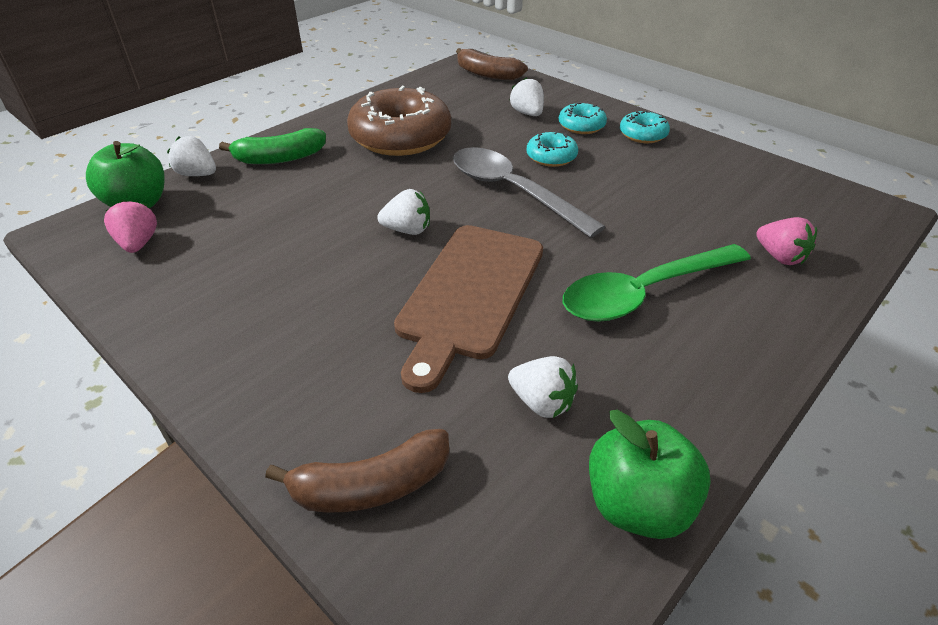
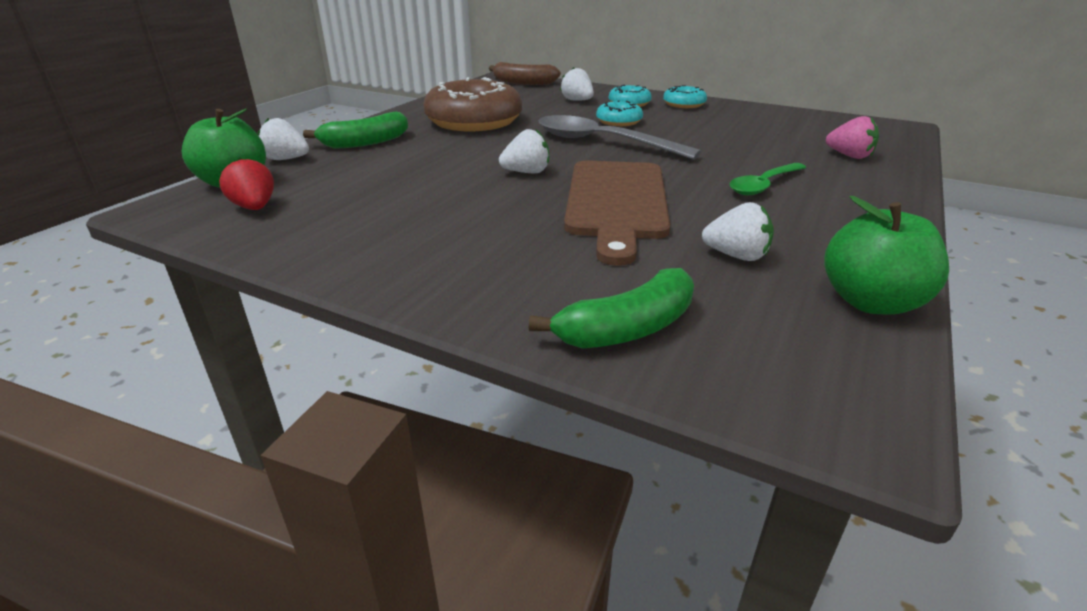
camera: 15 degrees left, 10 degrees down
(138, 243) = (254, 207): pink strawberry -> red strawberry
(371, 486) = (627, 329): brown banana -> green banana
(644, 292) = (764, 185): green spoon -> green spoon, size x0.61

